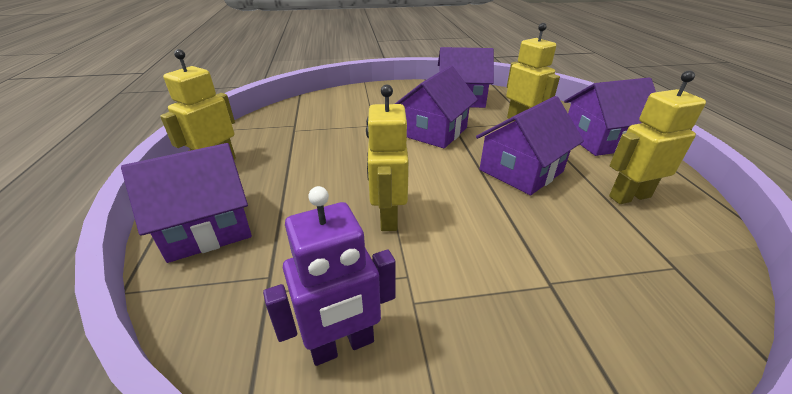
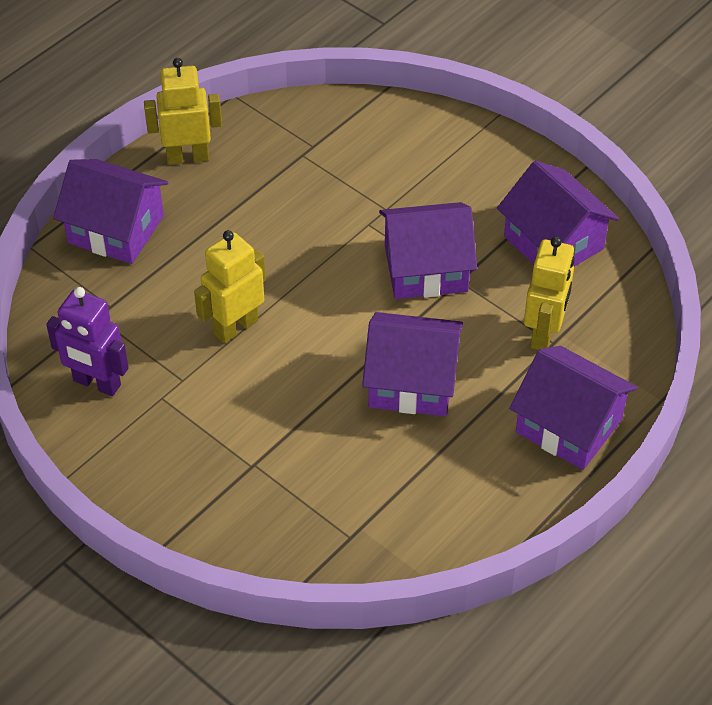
camera: 50 degrees right, 15 degrees up
(629, 196) = (445, 482): yellow robot -> none

